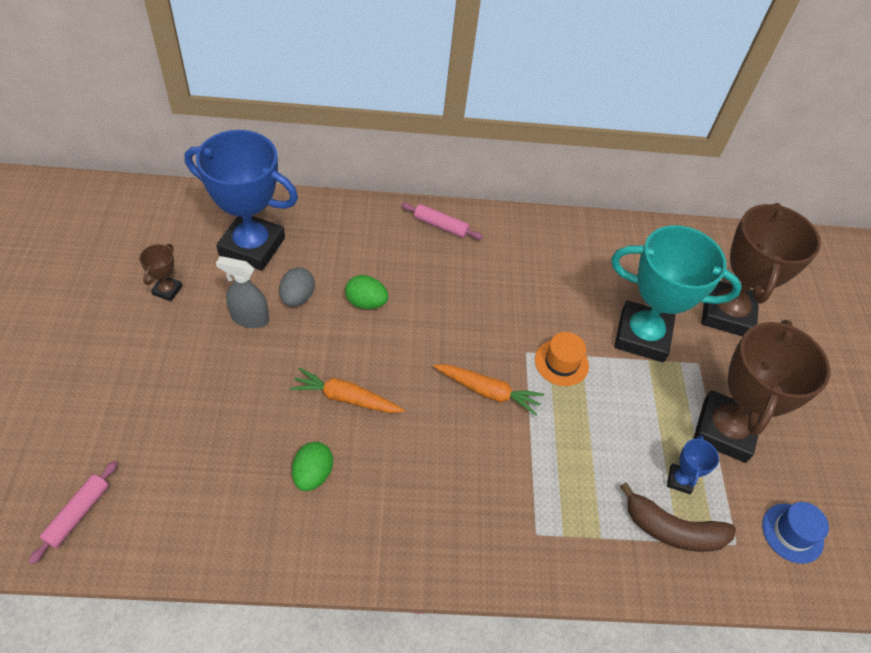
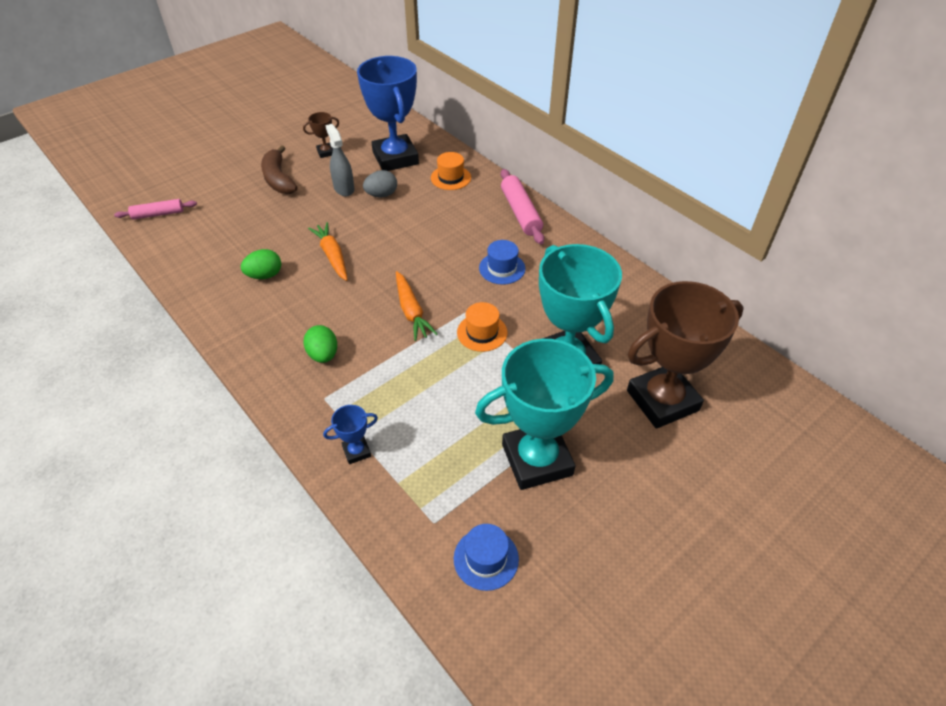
camera: 55 degrees right, 5 degrees down
(335, 232) = (451, 178): none -> orange hat
(366, 302) = (413, 221): green egg -> green egg (323, 355)
(440, 226) = (520, 213): pink rolling pin -> pink rolling pin, size x1.53
(498, 291) = (502, 268): none -> blue hat
(672, 530) = (405, 474): brown banana -> brown banana (278, 179)
(679, 480) = (455, 455): blue trophy -> blue trophy (356, 451)
(724, 430) = (537, 459): brown trophy -> turquoise trophy

